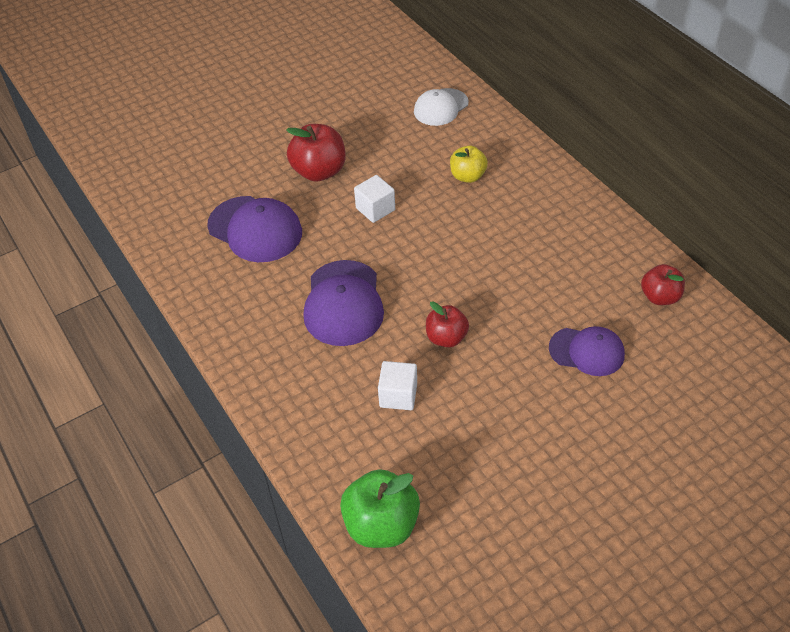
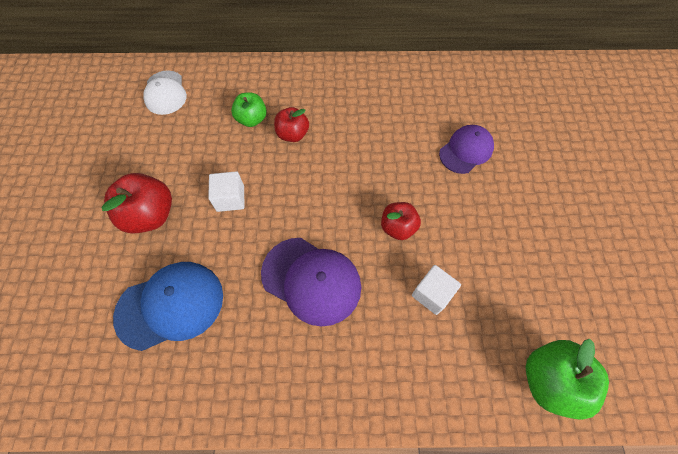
camera: 60 degrees left, 15 degrees up
(255, 229) = (170, 305): purple cap -> blue cap
(467, 176) = (252, 119): yellow apple -> green apple
(660, 297) = (446, 85): red apple -> red apple (292, 134)

